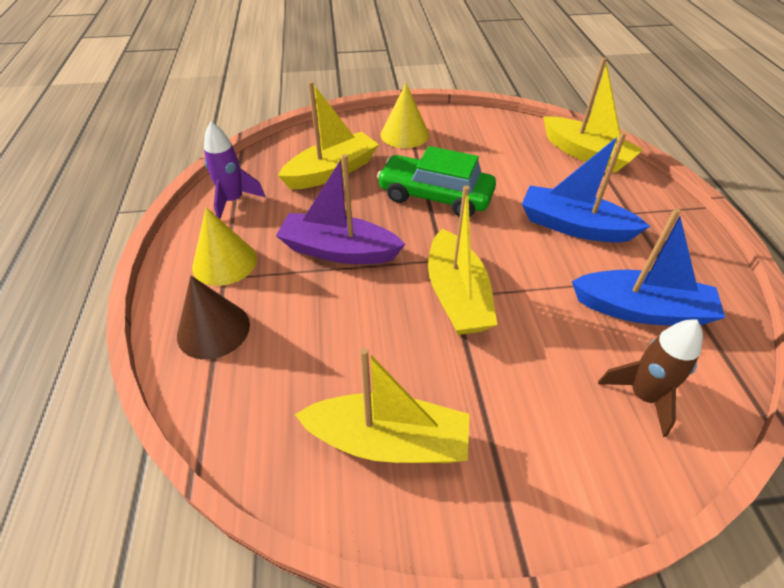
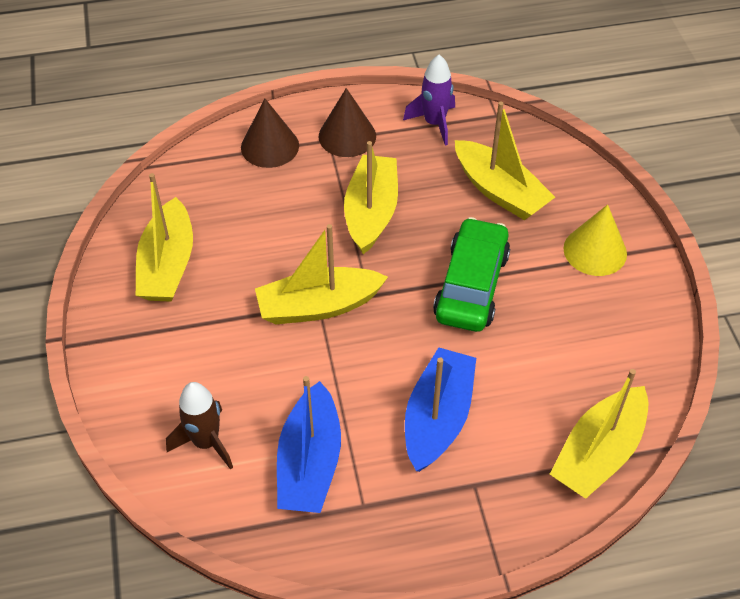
camera: 85 degrees right, 5 degrees up
(224, 262) = (347, 136): yellow cone -> brown cone
(339, 251) = (371, 212): purple boat -> yellow boat

